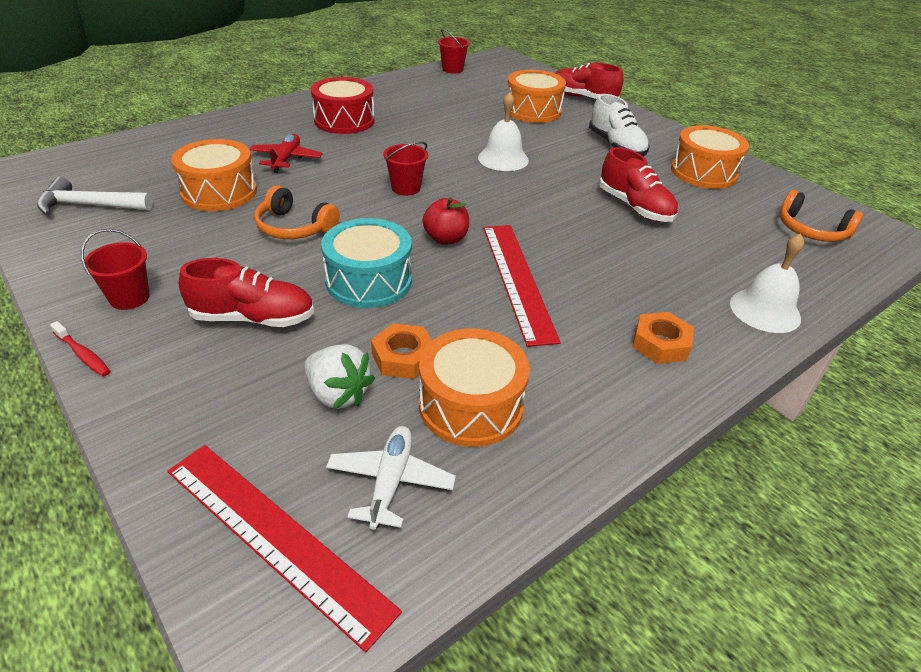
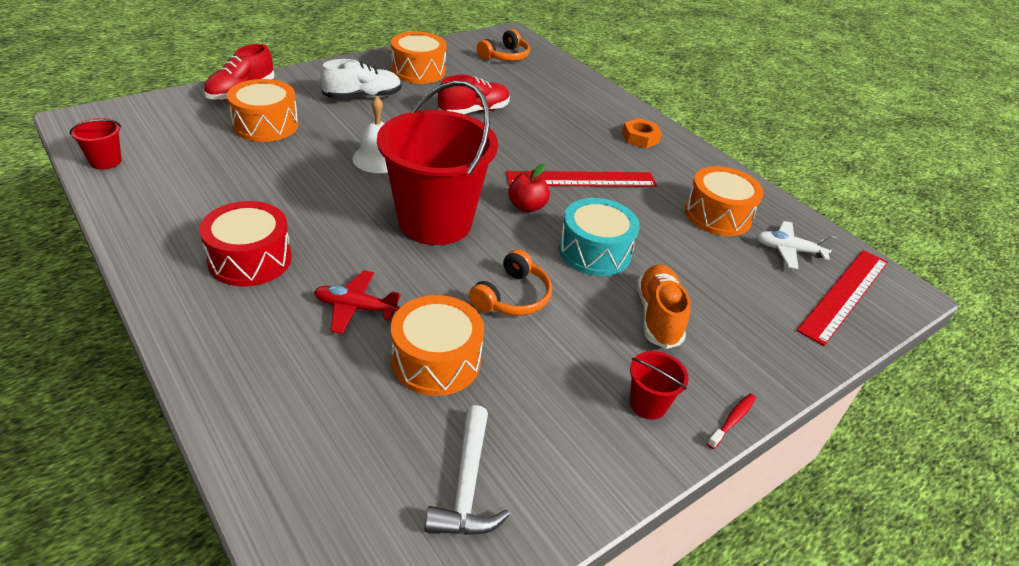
camera: 90 degrees left, 0 degrees up
(253, 318) = (658, 316): red shoe -> orange shoe
(338, 394) = (727, 270): white strawberry -> none
(403, 357) = (682, 239): orange nut -> none
(406, 188) = (435, 222): red bucket -> red bucket, size x2.48
(765, 310) = (598, 96): white bell -> none

